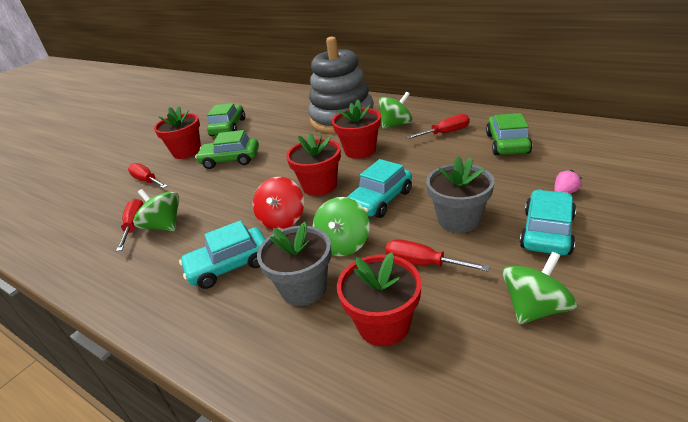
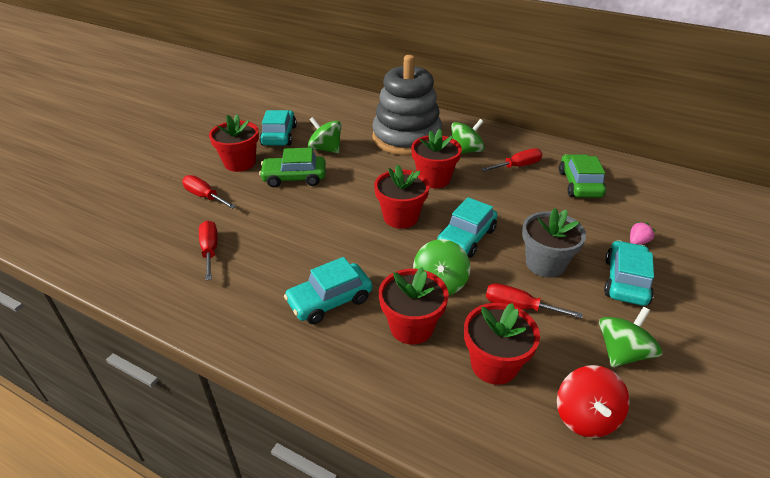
camera: 10 degrees left, 5 degrees up
(164, 226) = (244, 252): green spinning top -> green spinning top (325, 149)
(228, 127) = (279, 135): green car -> turquoise car
(282, 219) = (371, 253): red spinning top -> red spinning top (586, 416)
(304, 288) = (411, 327): grey flower pot -> red flower pot

